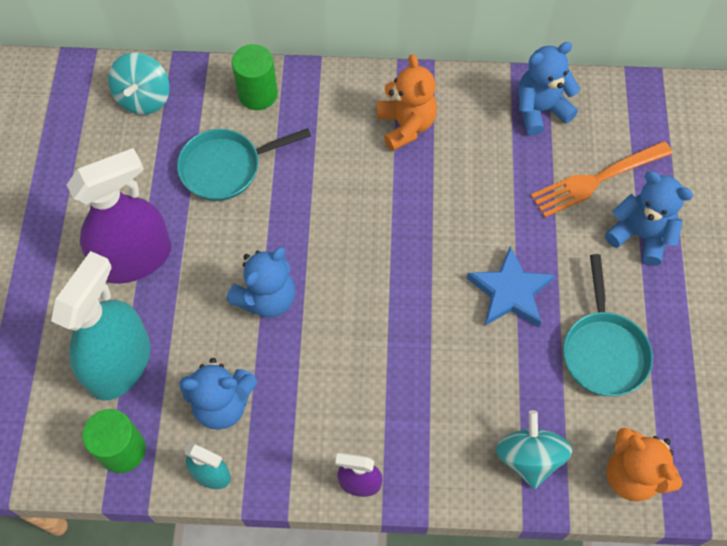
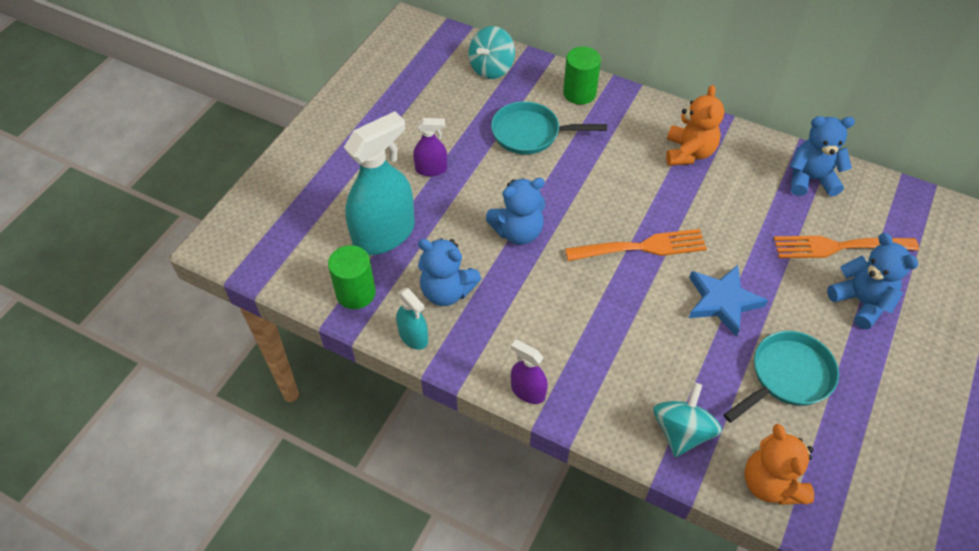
camera: 25 degrees right, 10 degrees down
(135, 258) = (431, 169): purple spray bottle -> purple spray bottle, size x0.49
(404, 262) = (642, 247): none -> orange fork
(603, 350) = (787, 376): turquoise pan -> turquoise pan turned 150 degrees counterclockwise

